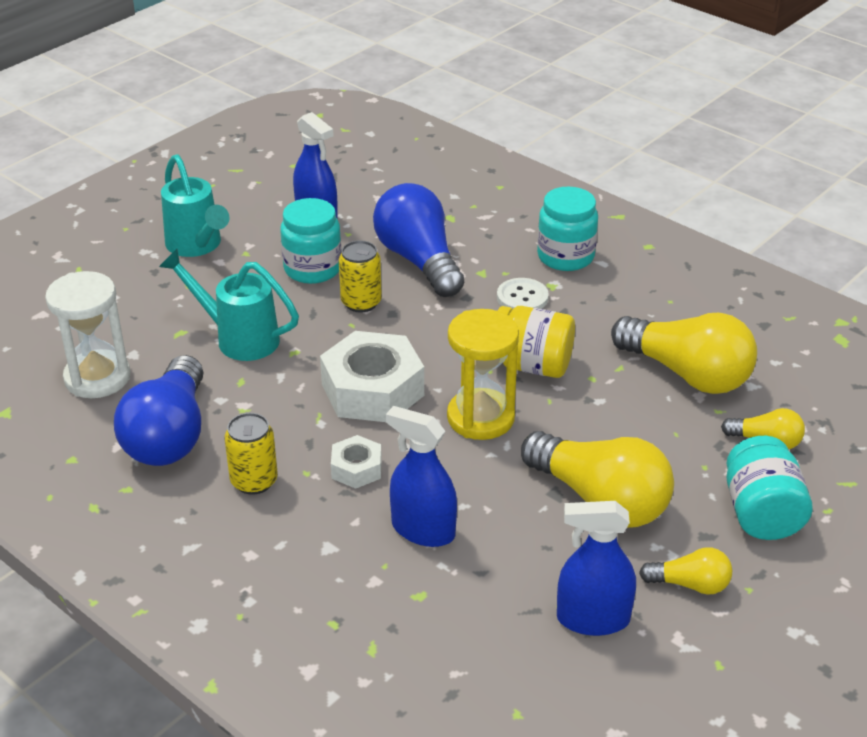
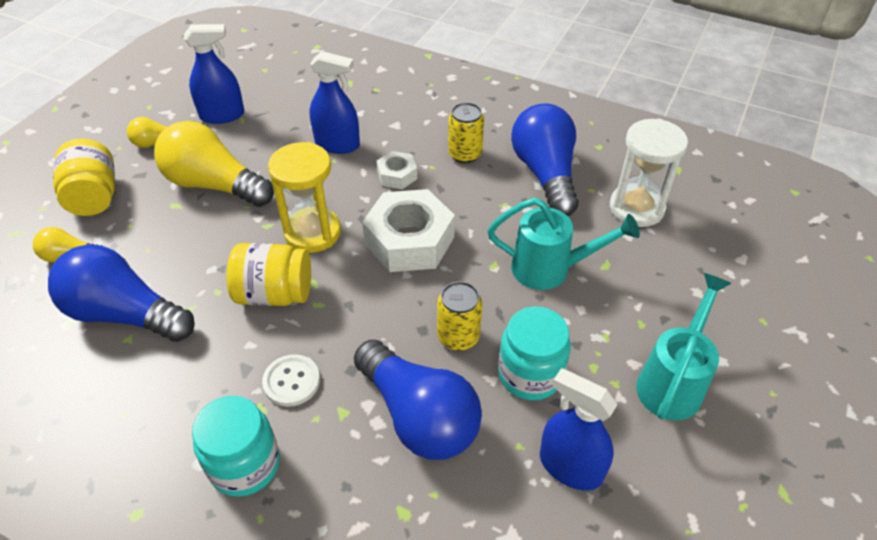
camera: 165 degrees right, 10 degrees up
(197, 246) = (673, 381): turquoise watering can -> turquoise watering can turned 75 degrees clockwise
(687, 374) = (125, 314): yellow light bulb -> blue light bulb
(761, 513) = (94, 197): turquoise jar -> yellow jar

